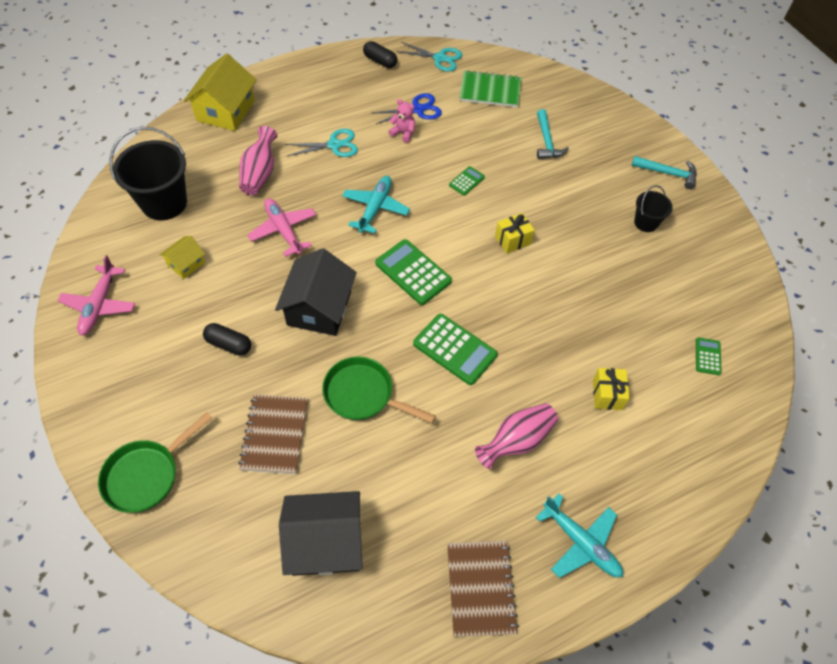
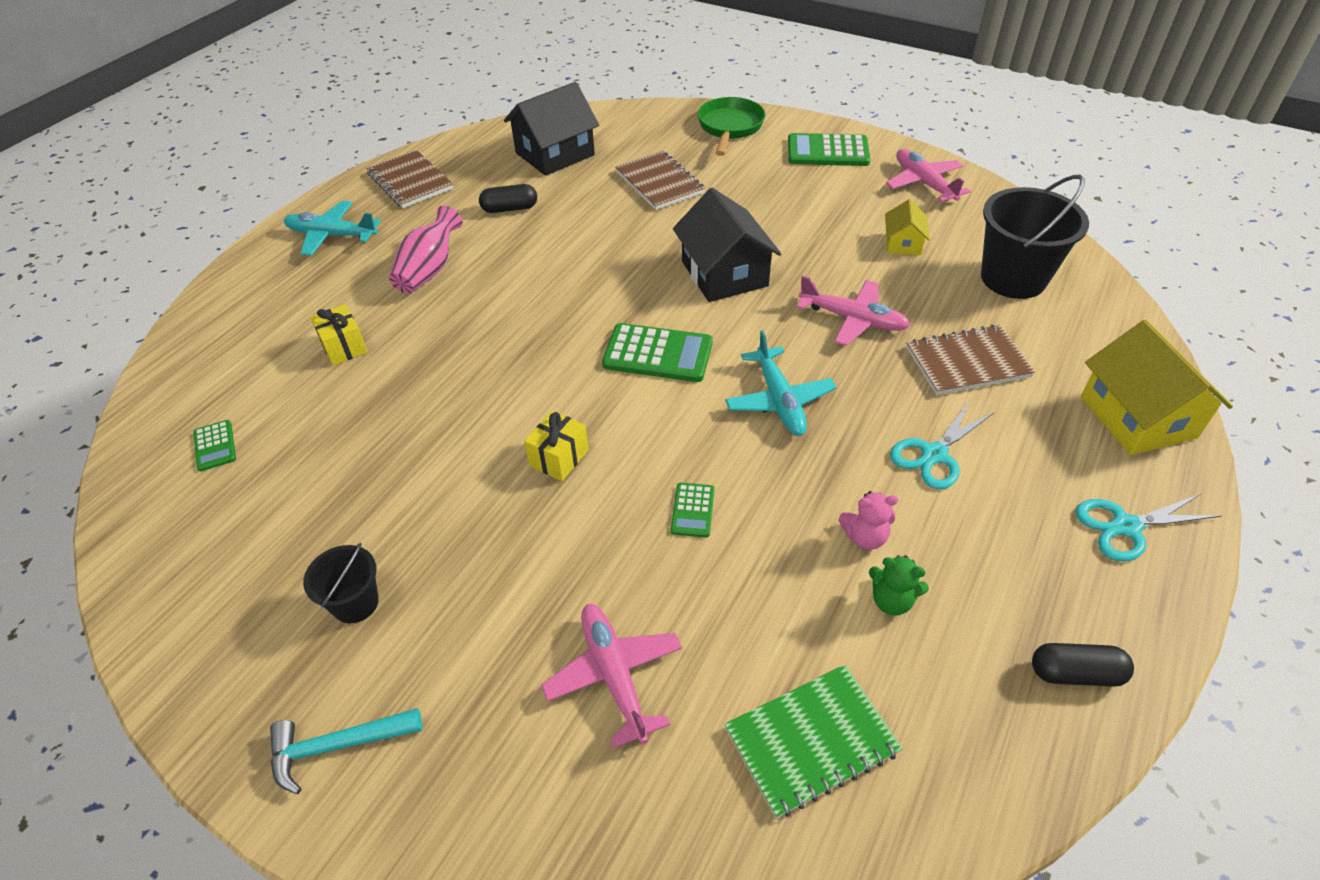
camera: 150 degrees right, 10 degrees down
(229, 344) = (773, 212): black capsule -> black capsule (509, 209)
(260, 174) = (967, 362): pink vase -> brown notebook
(363, 394) = (609, 236): green pan -> none
(418, 109) = (891, 600): blue scissors -> green teddy bear
(440, 58) = (986, 769): turquoise scissors -> turquoise scissors (1126, 527)
(454, 349) = (546, 307): green calculator -> green calculator (827, 151)
(547, 141) = (614, 676): turquoise hammer -> pink plane

